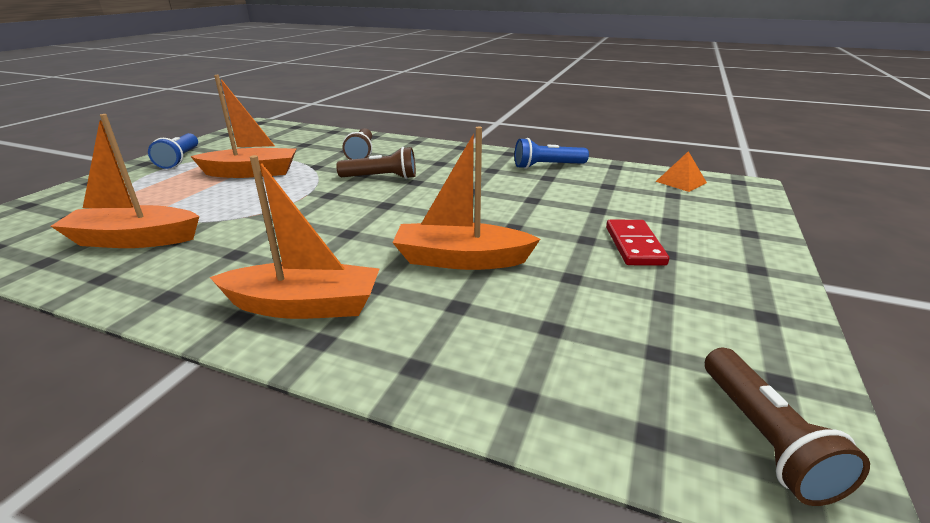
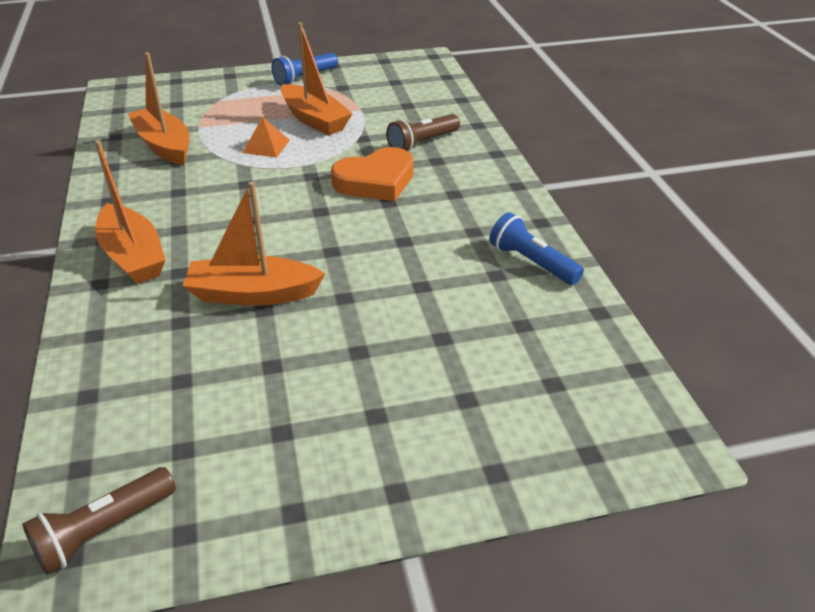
camera: 55 degrees right, 10 degrees up
(381, 178) = (375, 181): brown flashlight -> orange heart
(461, 260) = (253, 294): orange boat -> orange boat turned 60 degrees counterclockwise
(634, 245) = (373, 387): red domino -> none
(681, 182) = (608, 381): orange pyramid -> orange pyramid (266, 146)

